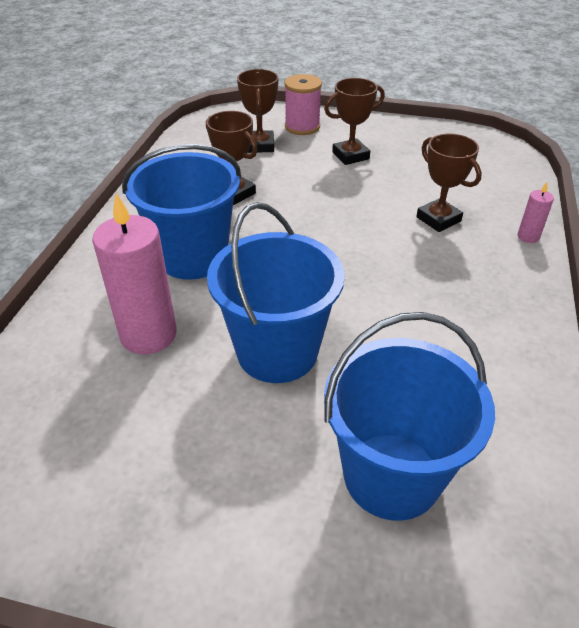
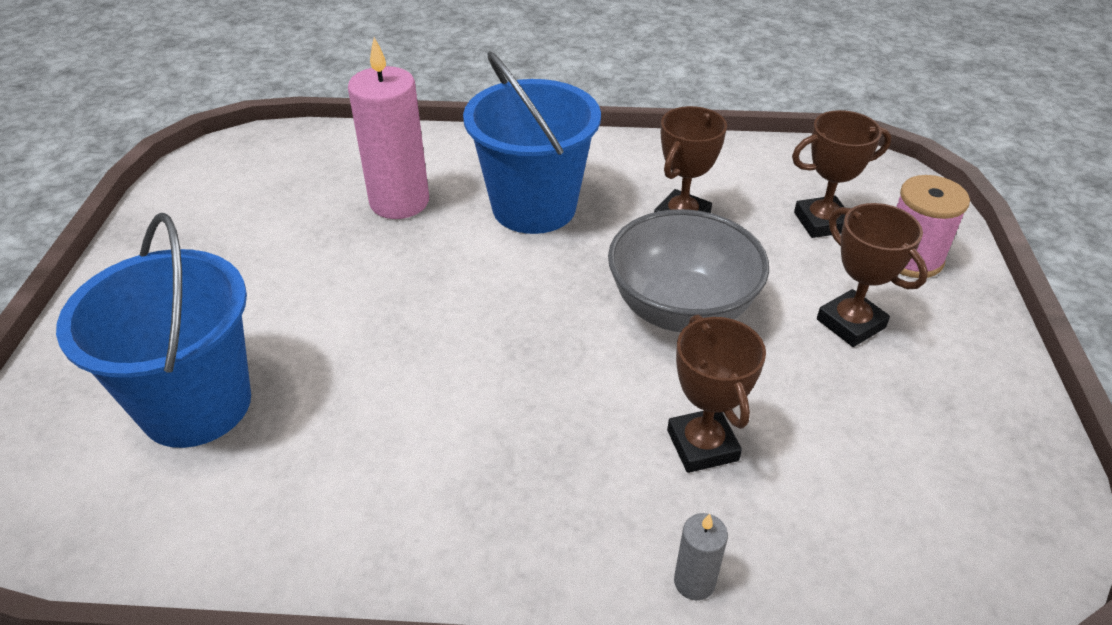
camera: 80 degrees right, 0 degrees up
(277, 352) = (378, 296): blue bucket -> none
(326, 208) = (681, 309): none -> grey bowl
(438, 219) = (702, 445): brown trophy -> brown trophy turned 60 degrees counterclockwise
(528, 237) = (694, 582): pink candle -> grey candle

